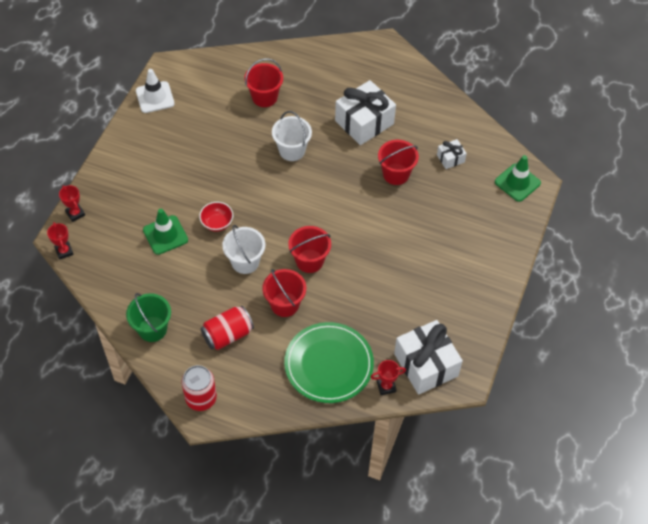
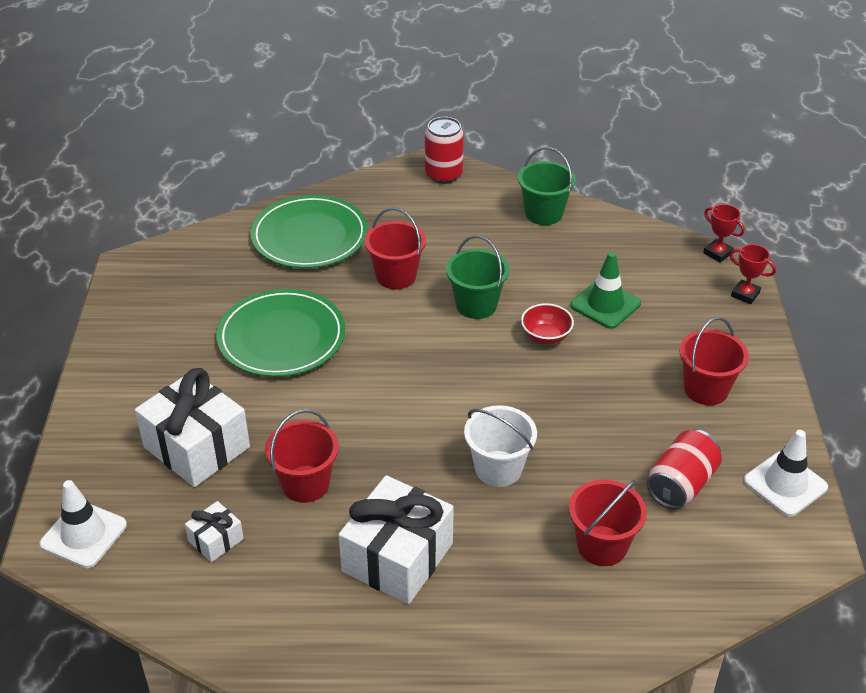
camera: 160 degrees right, 15 degrees down
(228, 335) = (449, 231): red can -> red can (681, 484)
(245, 262) = (476, 305): white bucket -> green bucket
(309, 261) = (388, 330): red bucket -> red bucket (706, 389)
(378, 277) = (281, 337): none -> green plate
(386, 386) = (229, 235): red trophy -> none
(426, 365) = (184, 266): white gift -> white gift (197, 447)
(517, 182) = (84, 534): green traffic cone -> white traffic cone

